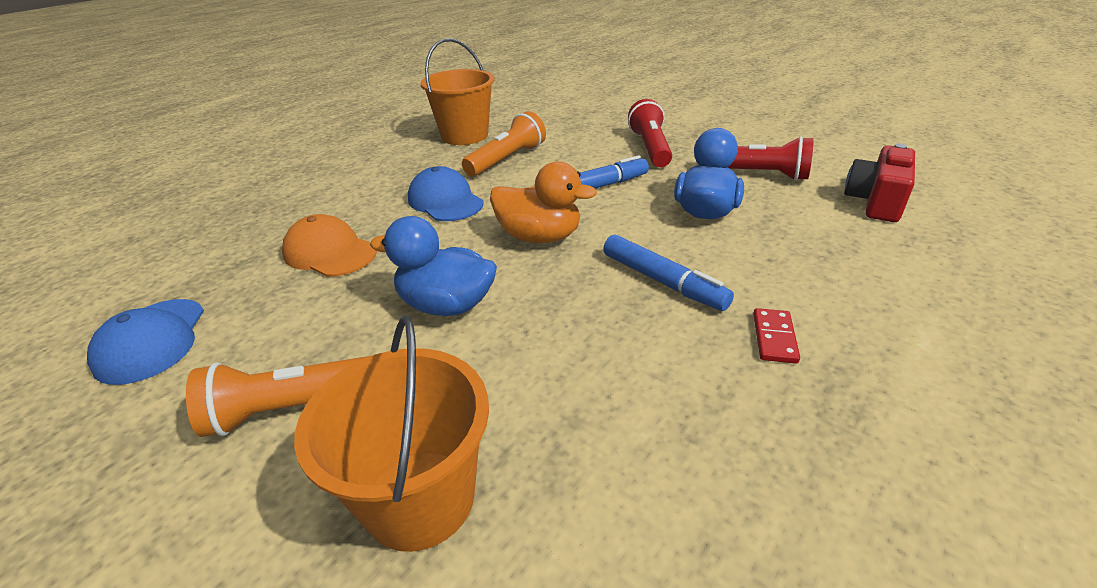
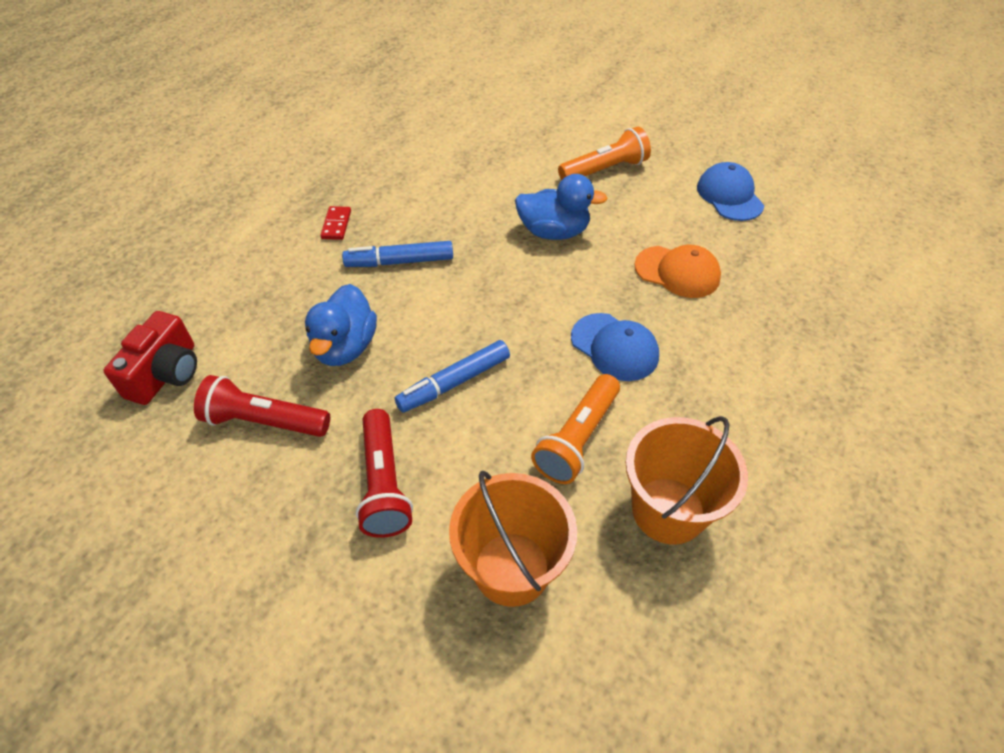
camera: 170 degrees right, 15 degrees up
(419, 498) = (520, 144): orange bucket -> orange bucket (511, 568)
(539, 237) = (503, 301): orange duck -> none
(663, 281) = (400, 262): blue marker -> blue marker turned 45 degrees counterclockwise

